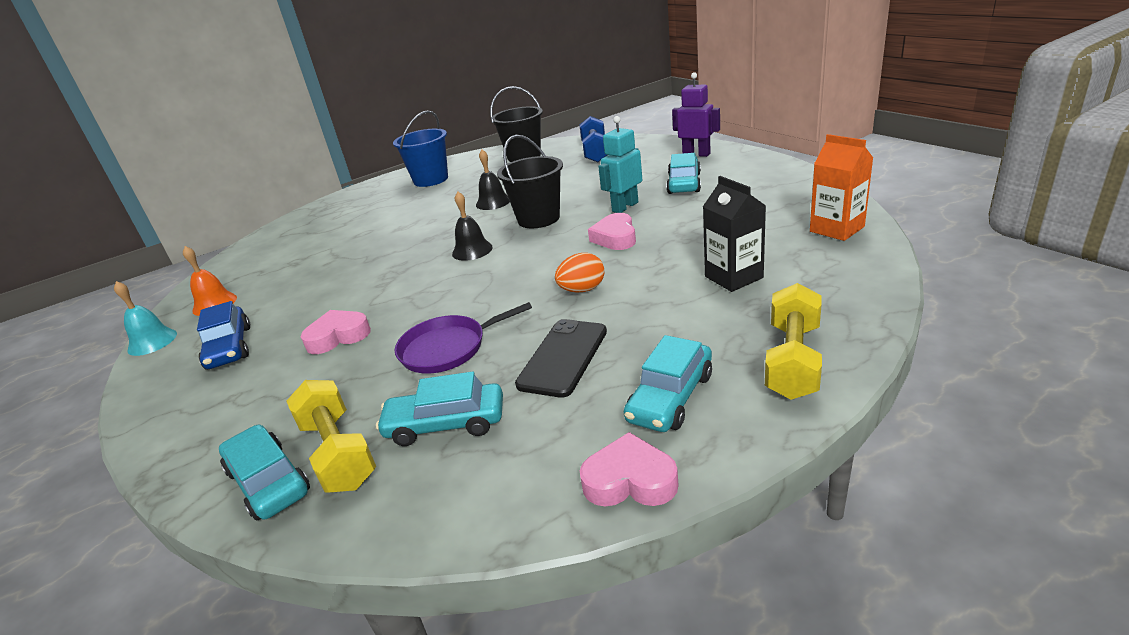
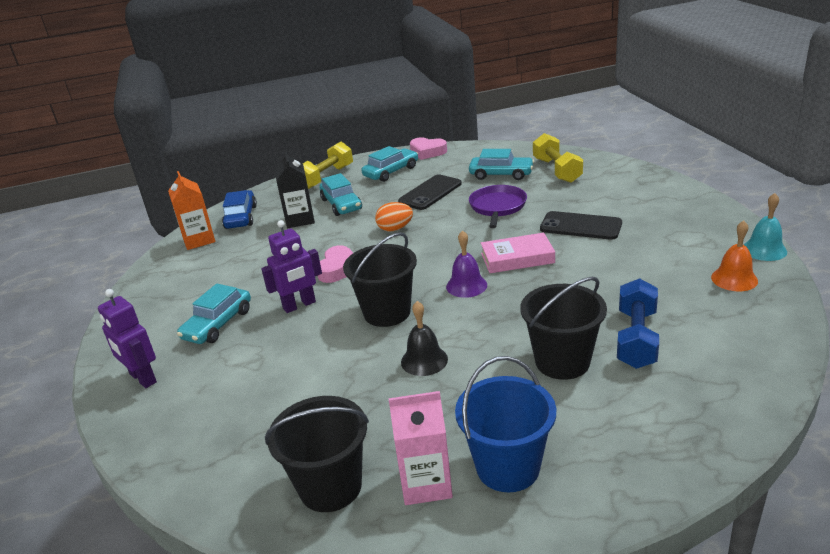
camera: 165 degrees left, 0 degrees up
(229, 347) = (674, 232): blue car -> blue car (241, 217)
(268, 482) = (590, 165): turquoise car -> turquoise car (341, 204)
(338, 336) = (580, 226): pink heart -> black phone
(392, 221) = (562, 361): none -> black bucket
(421, 284) = (517, 258): none -> pink book
(448, 348) = (497, 207): purple pan -> purple pan turned 75 degrees counterclockwise
(472, 250) = (466, 285): black bell -> purple bell
(474, 167) = (426, 483): none -> pink carton
(595, 152) = (229, 444): blue dumbbell -> blue dumbbell (636, 338)
(625, 207) = (299, 305): turquoise robot -> purple robot

